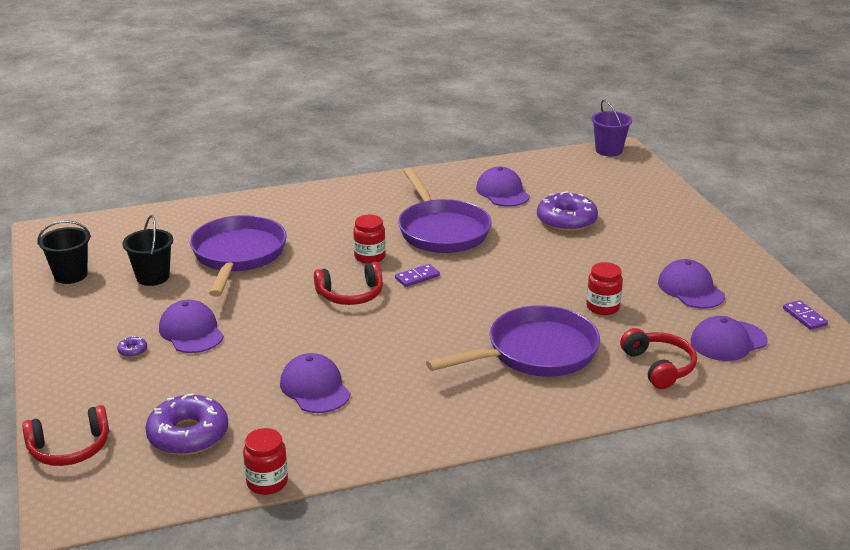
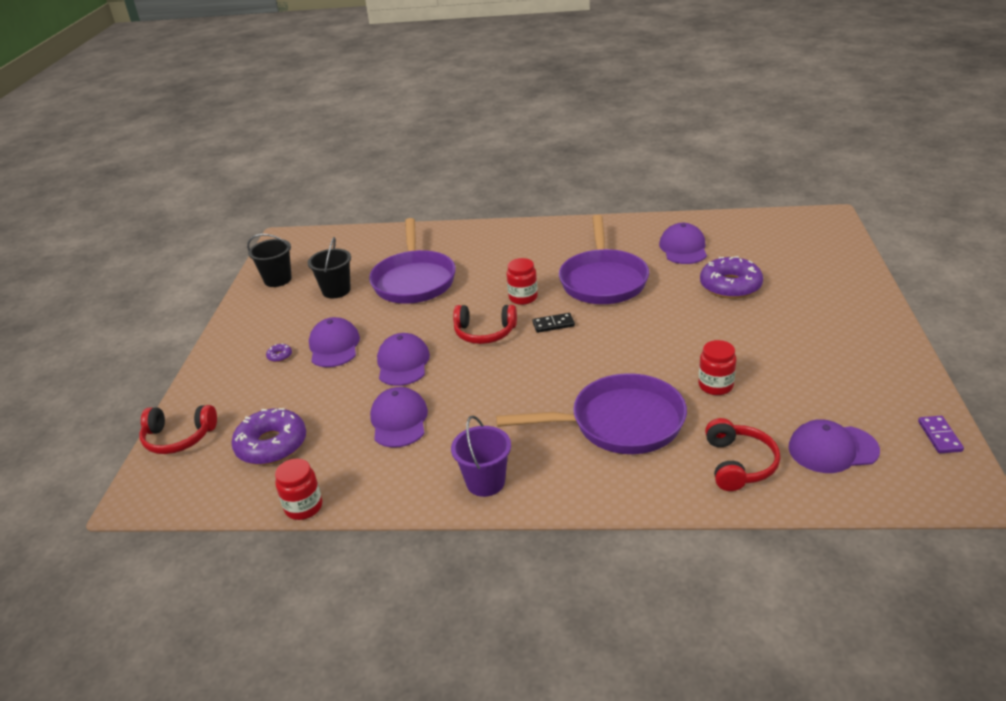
camera: 25 degrees right, 5 degrees up
(238, 255) = (414, 280): purple pan -> purple pan turned 150 degrees clockwise
(417, 277) = (553, 324): purple domino -> black domino
(609, 150) = (815, 216): purple bucket -> purple bucket (485, 482)
(690, 289) = (822, 381): purple cap -> purple cap (403, 363)

